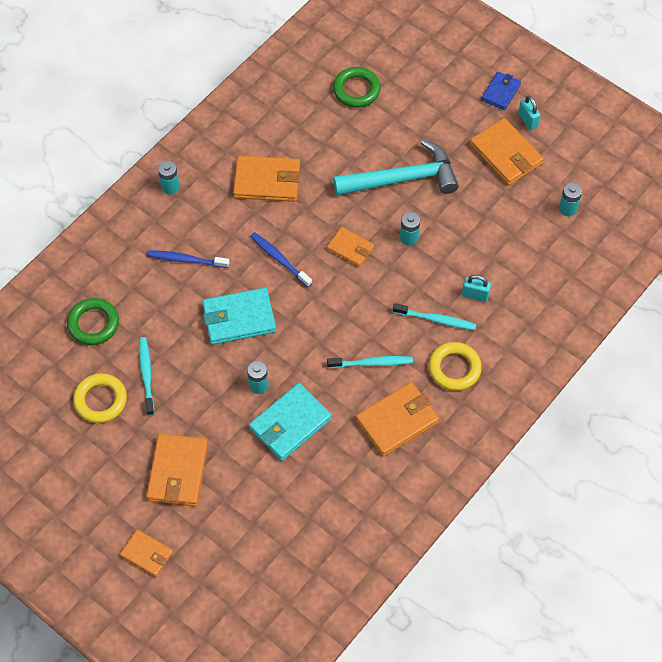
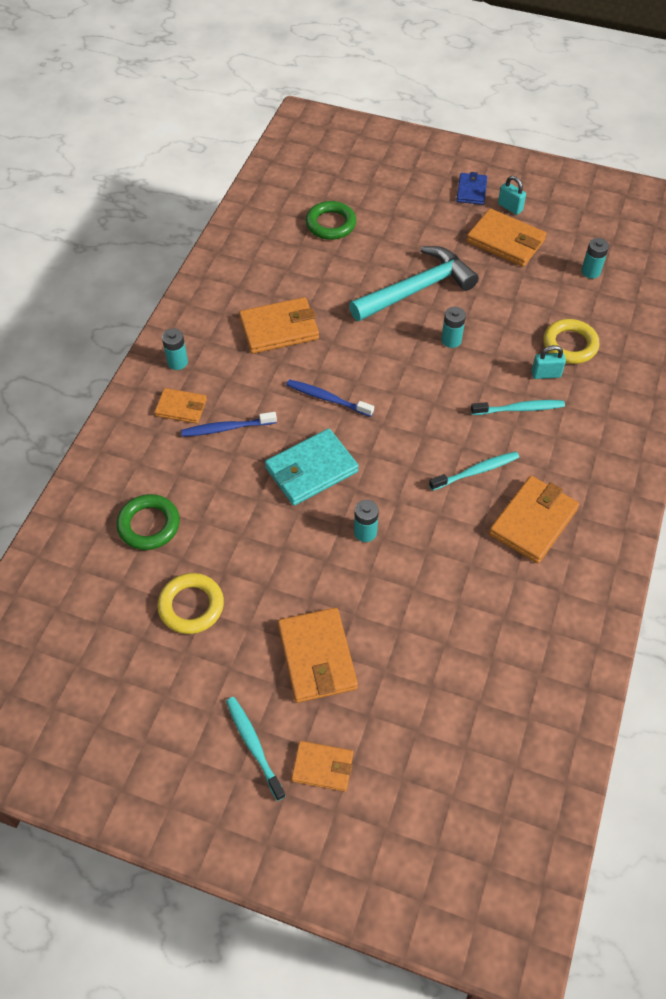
camera: 20 degrees left, 5 degrees down
(146, 375) = (233, 561): turquoise toothbrush -> turquoise toothbrush (254, 746)
(290, 424) = (419, 562): turquoise wallet -> none
(350, 248) = (396, 367): orange wallet -> orange wallet (181, 408)
(454, 368) = (564, 450): yellow ring -> yellow ring (570, 345)

